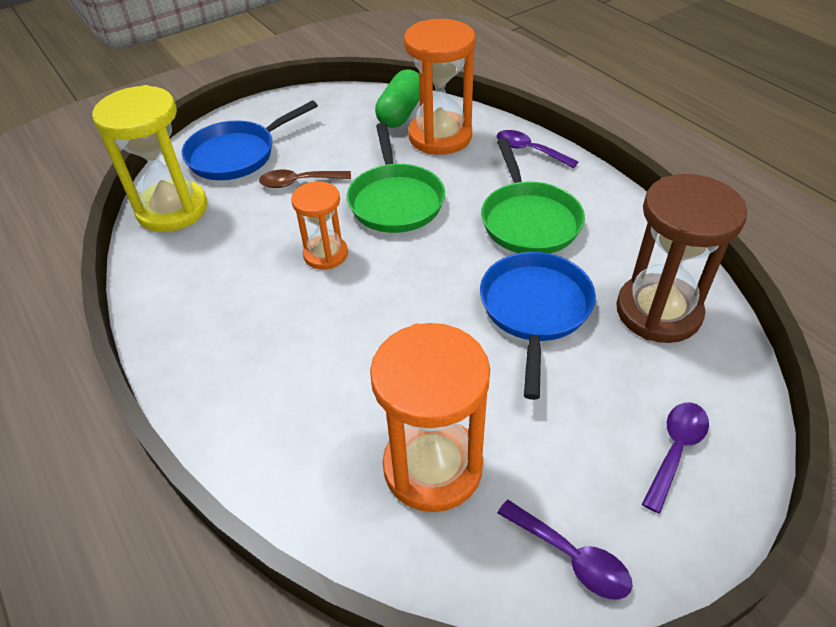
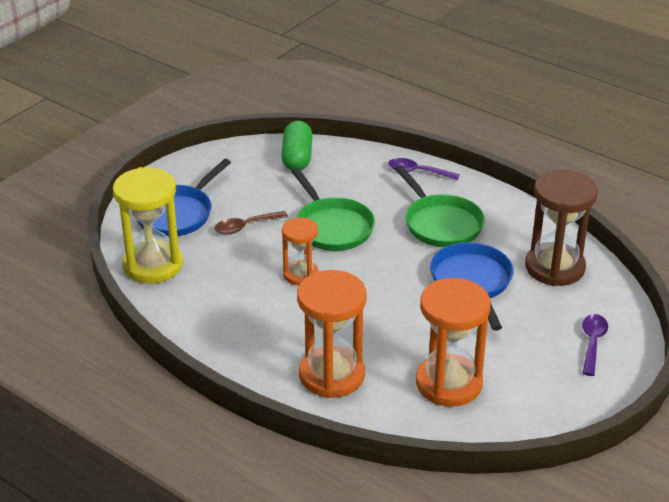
camera: 20 degrees left, 10 degrees down
(440, 136) = (341, 172): orange hourglass -> orange hourglass (332, 375)
(571, 557) = (552, 408): purple spoon -> none

